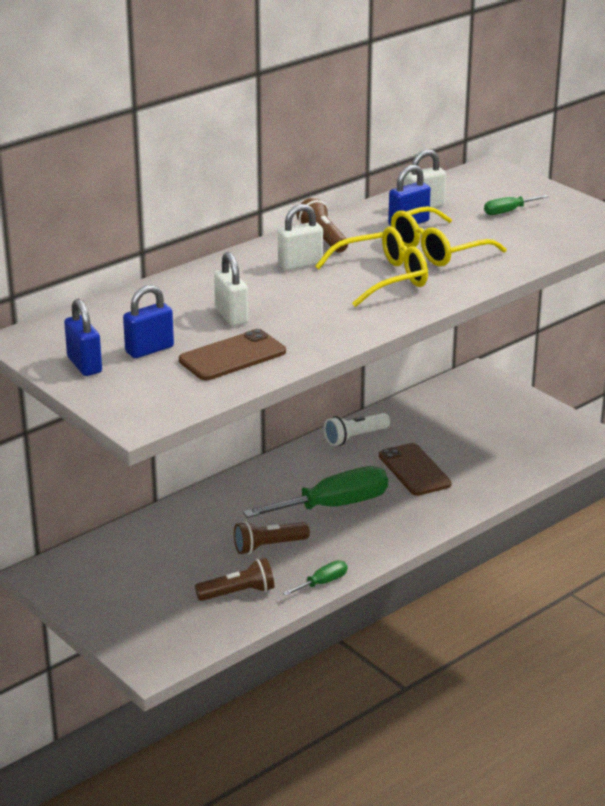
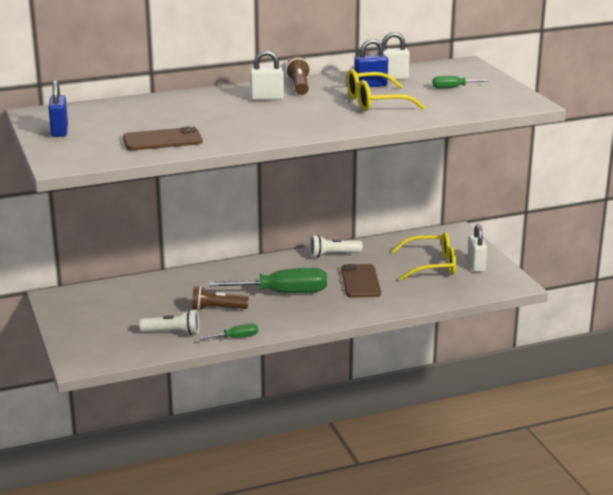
camera: 20 degrees right, 5 degrees down
(149, 350) = (111, 129): blue padlock -> none
(231, 316) = (187, 119): white padlock -> white padlock (476, 266)
(238, 593) = (172, 332): brown flashlight -> white flashlight
(383, 278) = (317, 112): yellow glasses -> yellow glasses (432, 265)

